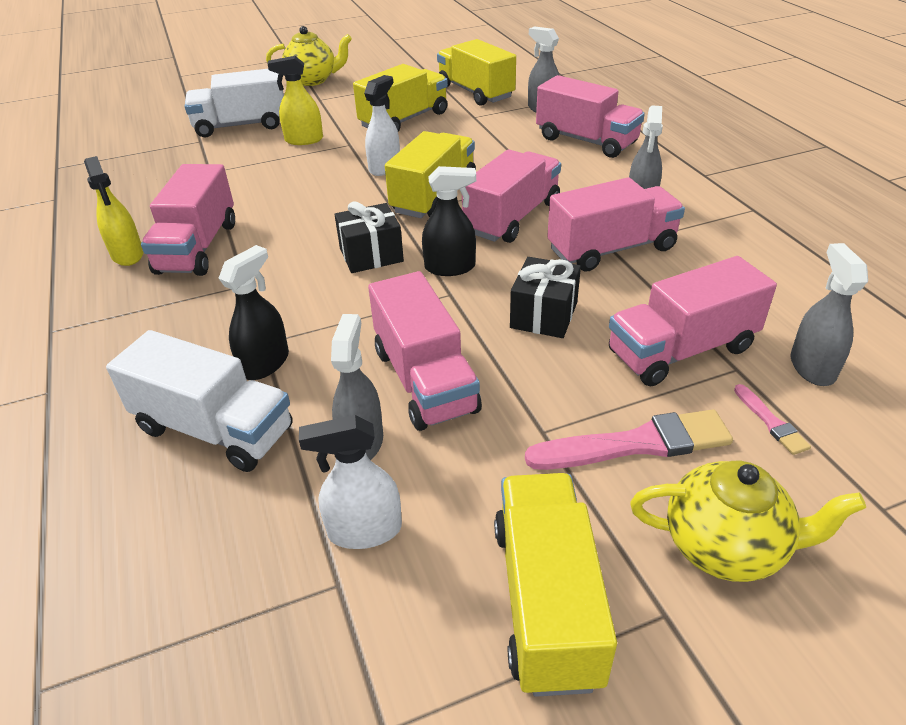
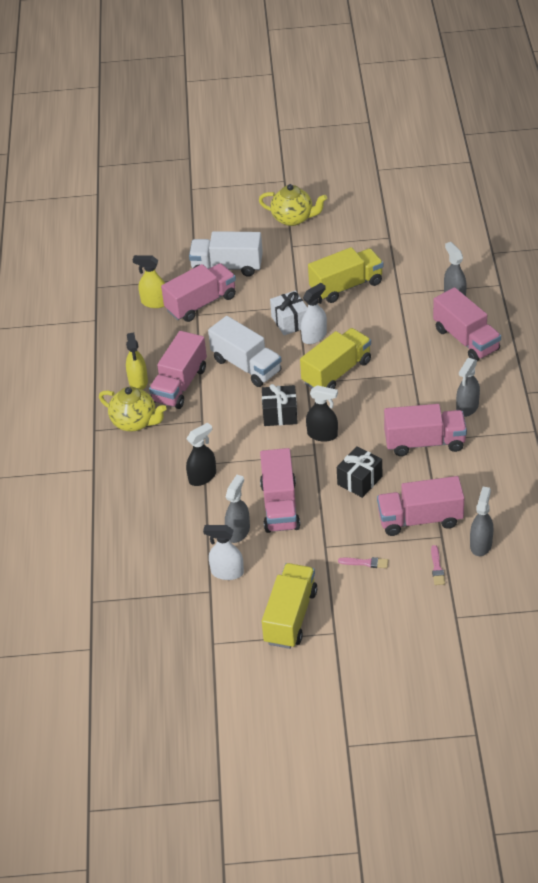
camera: 20 degrees right, 5 degrees up
(215, 429) = (171, 509): white truck -> white truck (246, 365)
(304, 140) = (267, 294): yellow spray bottle -> yellow spray bottle (154, 302)
(345, 159) = (290, 321): none -> white gift
(475, 92) = (413, 263): yellow truck -> none
(512, 218) = (377, 403): pink truck -> pink truck (201, 303)
(636, 444) = (365, 563): pink brush -> pink brush, size x0.49
(726, 547) = (376, 615): yellow teapot -> yellow teapot (135, 422)

